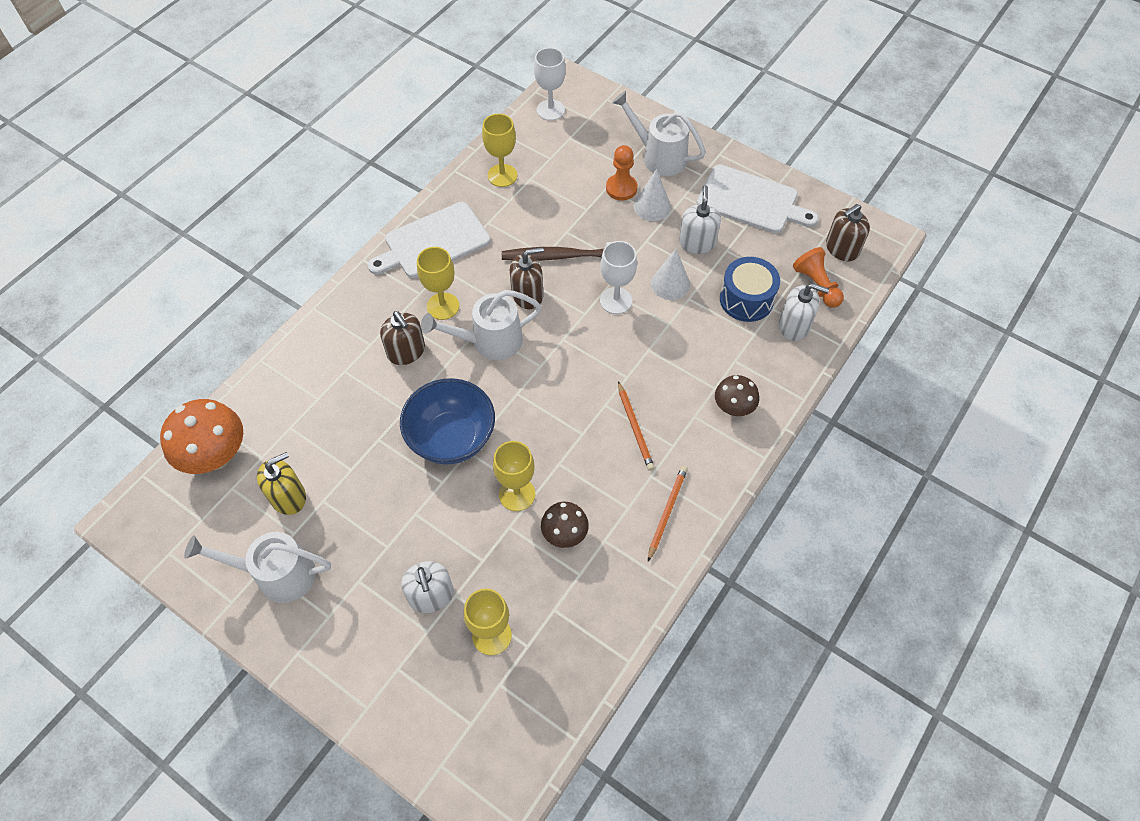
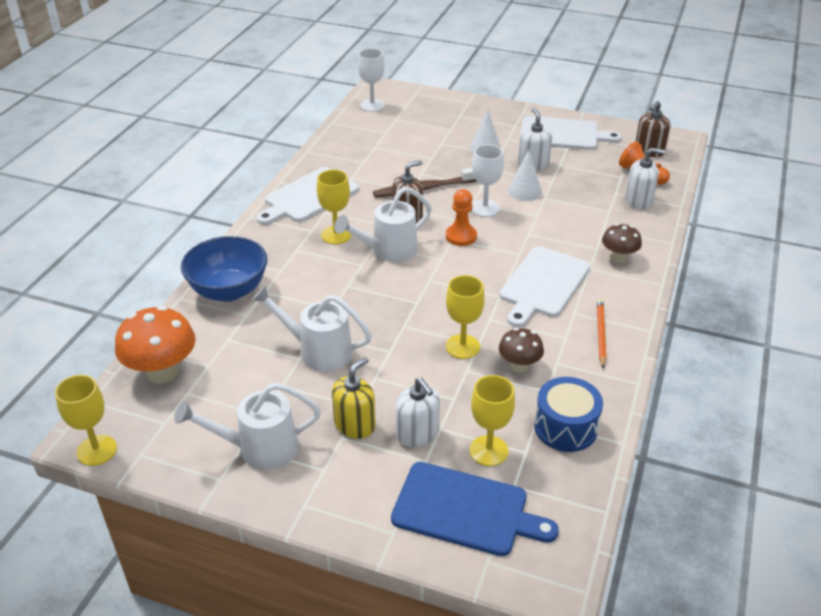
camera: 15 degrees left, 20 degrees down
(288, 497) = (246, 389): yellow soap dispenser -> yellow soap dispenser (355, 424)
(406, 351) = (316, 269): brown soap dispenser -> none
(442, 700) = (465, 510): none -> blue cutting board
(452, 438) = (384, 319): blue bowl -> blue bowl (229, 290)
(502, 175) = (350, 148): yellow goblet -> yellow goblet (97, 450)
(621, 188) = (454, 142): orange pawn -> orange pawn (461, 236)
(635, 427) = (543, 284): orange pencil -> white cutting board
(658, 156) = (474, 119): white watering can -> white watering can (318, 351)
(746, 299) = (591, 191): blue drum -> blue drum (565, 427)

